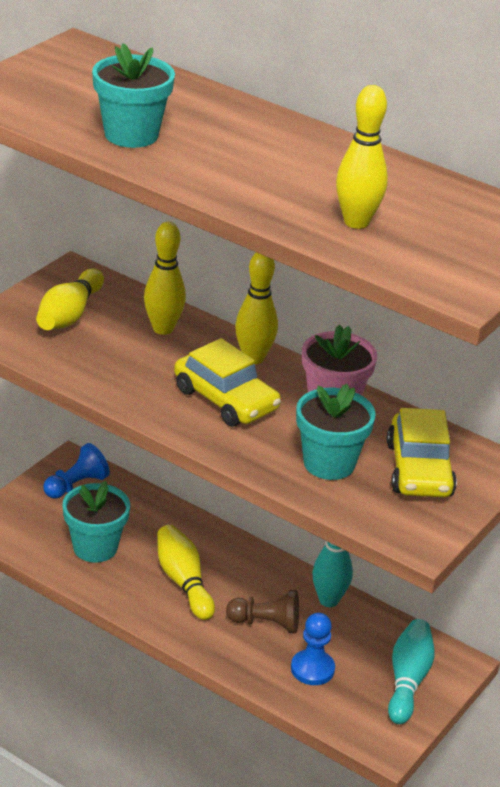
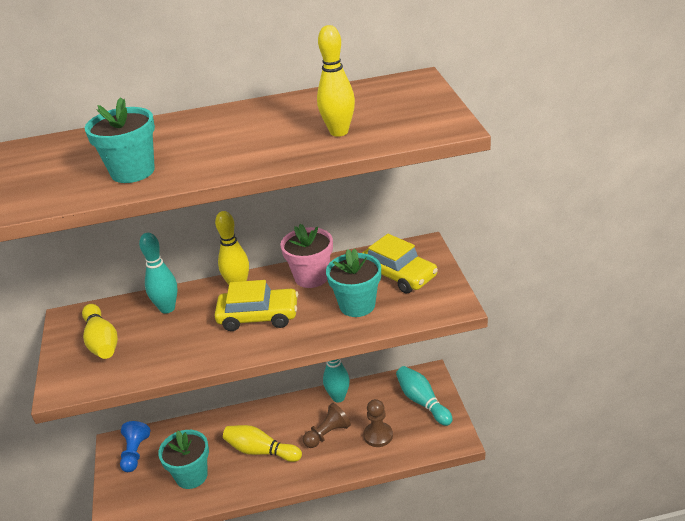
camera: 40 degrees left, 0 degrees up
(163, 329) = (167, 308): yellow bowling pin -> turquoise bowling pin
(312, 669) = (378, 435): blue pawn -> brown pawn

